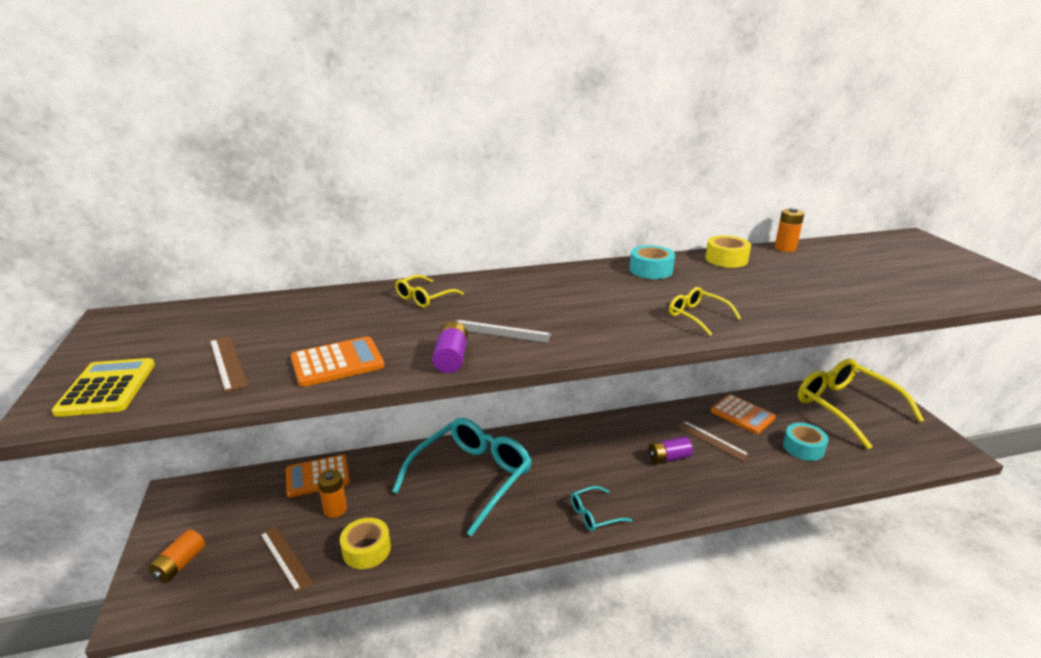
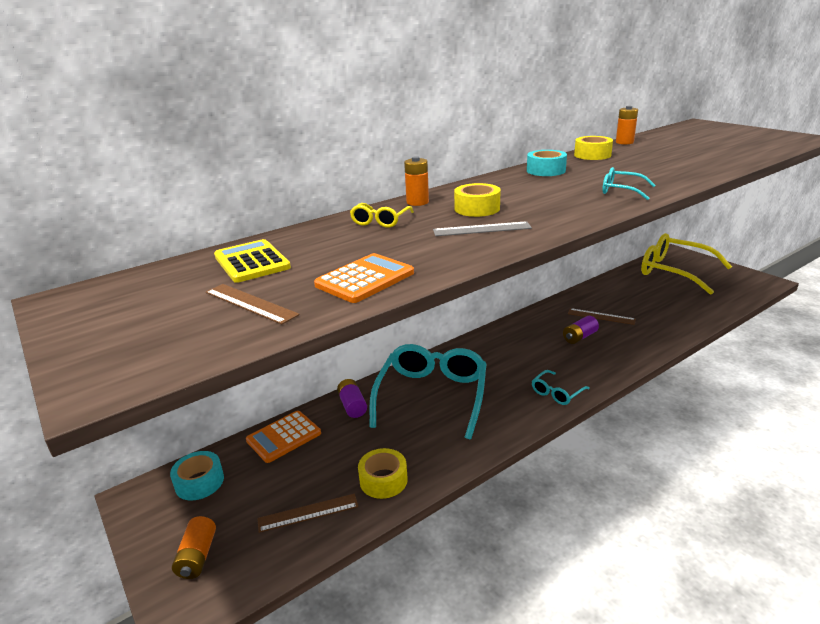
camera: 20 degrees left, 0 degrees up
(107, 388) = (139, 352): yellow calculator -> yellow calculator (252, 262)
(285, 558) = (308, 513): brown ruler -> brown ruler turned 45 degrees counterclockwise
(335, 509) = (325, 458): orange battery -> orange battery (417, 202)
(451, 358) = (466, 254): purple battery -> purple battery (352, 406)
(525, 304) = (477, 208): none -> yellow tape
(697, 316) = (622, 191): yellow glasses -> turquoise glasses
(742, 415) = (608, 294): orange calculator -> none
(803, 448) = (668, 305): turquoise tape -> turquoise tape (199, 482)

